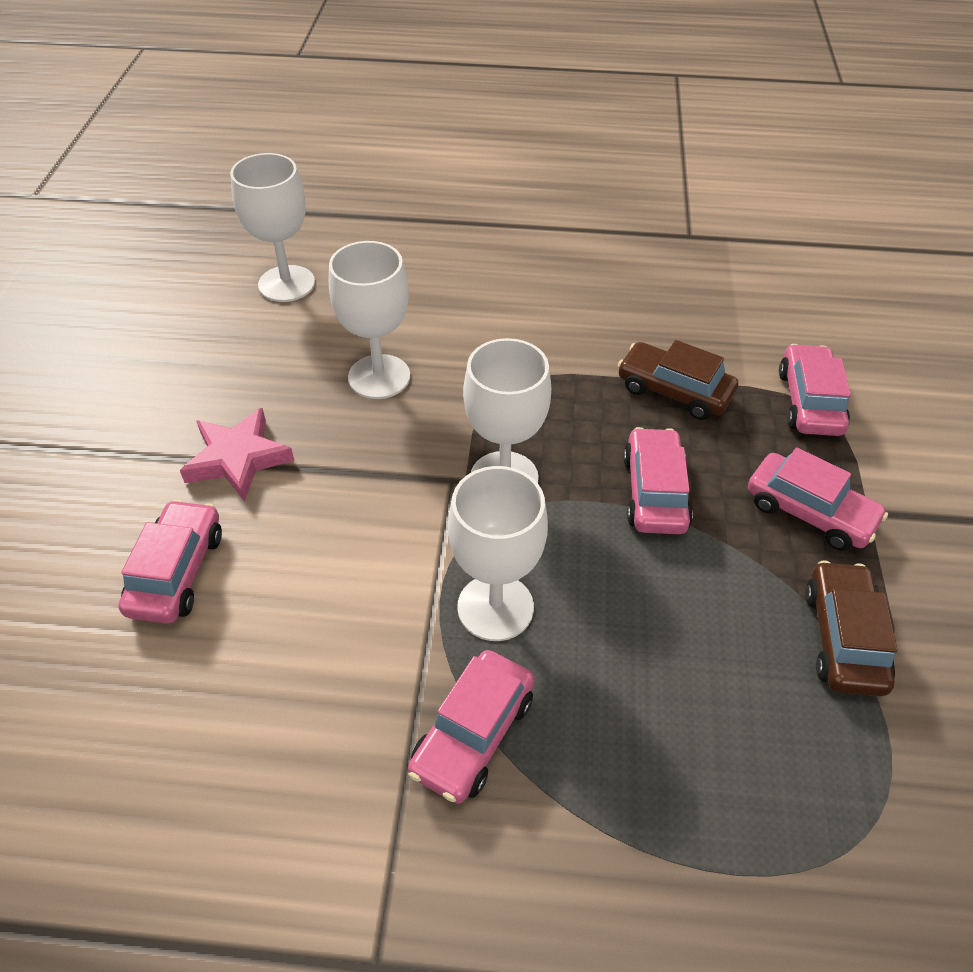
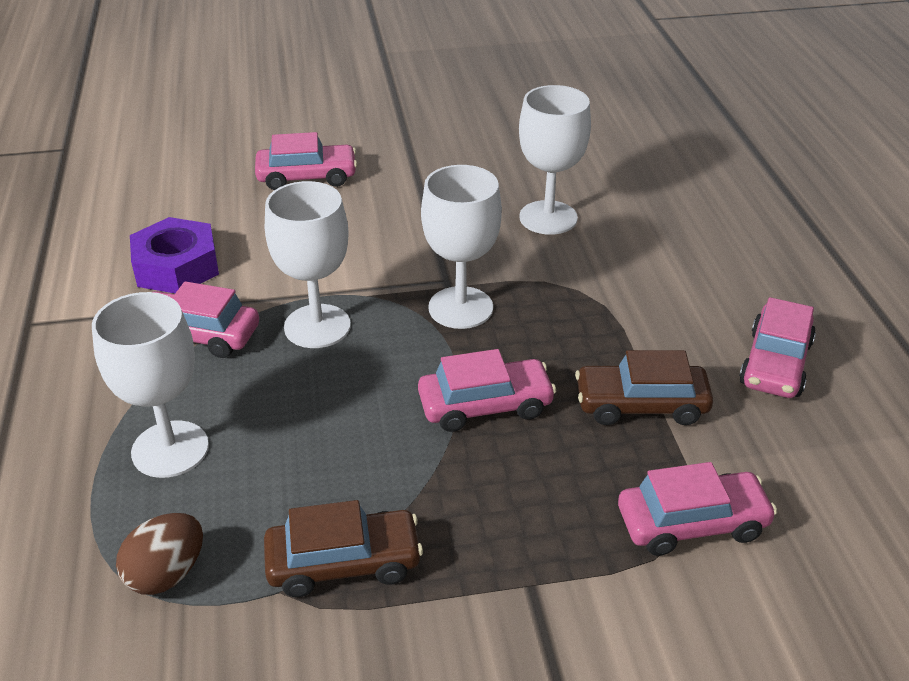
camera: 75 degrees right, 10 degrees down
(238, 459) = (421, 174): pink star -> none
(286, 284) = (635, 147): white goblet -> white goblet (170, 449)
(317, 749) = (177, 267): none -> purple nut
(674, 391) = (641, 405): brown car -> brown car turned 105 degrees counterclockwise
(809, 512) = (508, 529): pink car -> pink car (775, 364)
(854, 796) = (166, 574): none -> brown egg

